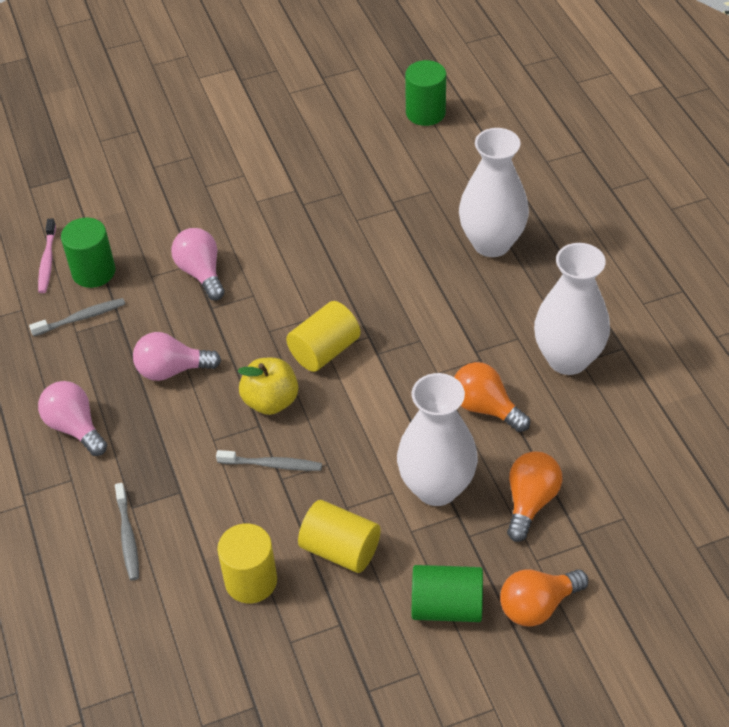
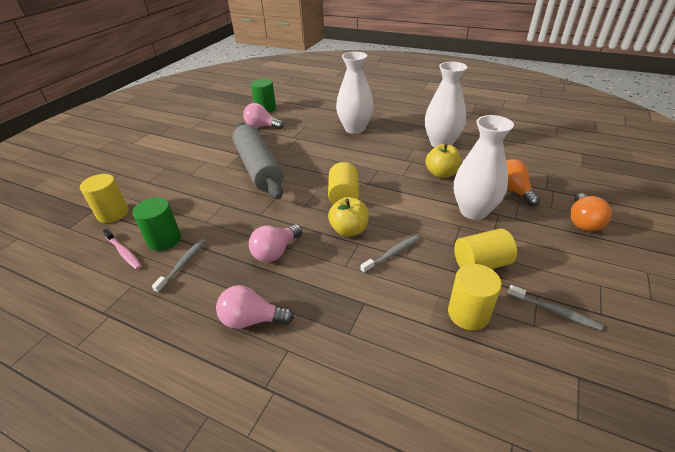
camera: 45 degrees left, 10 degrees down
(81, 195) = (113, 213): none -> yellow cylinder
(128, 536) = (370, 351): grey toothbrush -> grey toothbrush (554, 311)
(201, 273) = (234, 205): pink light bulb -> pink light bulb (262, 126)
(288, 231) = (259, 168): none -> grey rolling pin
(446, 606) = (558, 249): green cylinder -> none
(485, 408) = (441, 174): orange light bulb -> yellow apple

